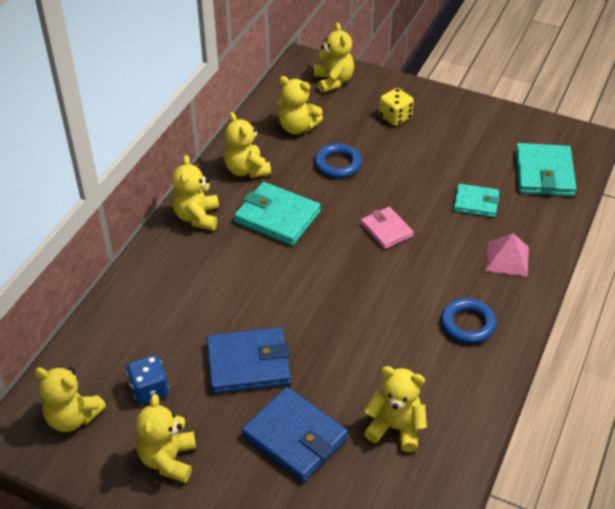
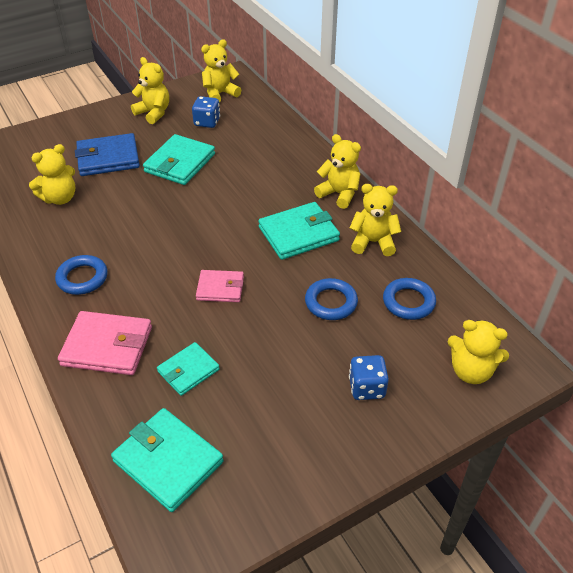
camera: 125 degrees right, 0 degrees up
(248, 364) = (180, 163): blue wallet -> turquoise wallet
(297, 127) = (408, 302): yellow teddy bear -> blue ring
(395, 117) = (366, 388): yellow dice -> blue dice
(507, 258) = (107, 346): pink pyramid -> pink wallet

